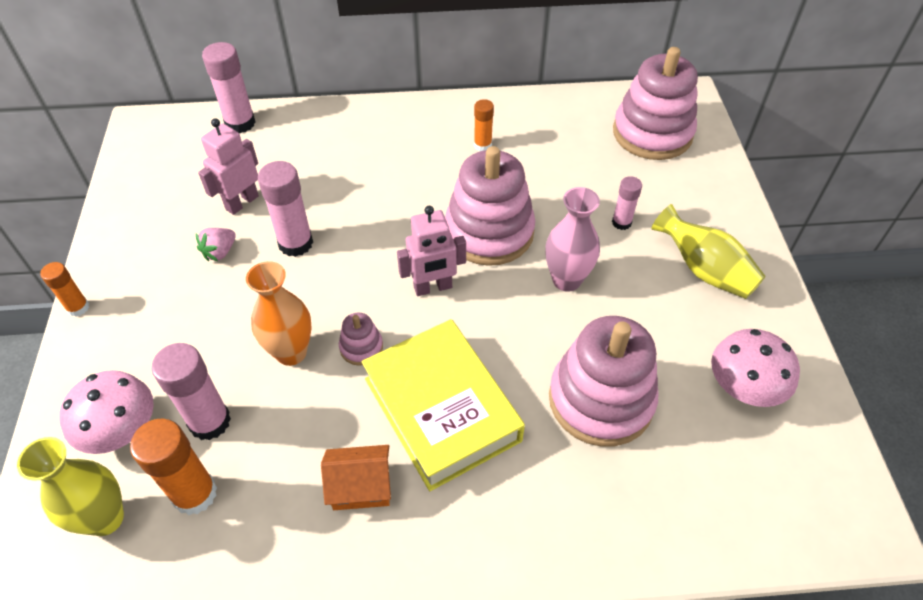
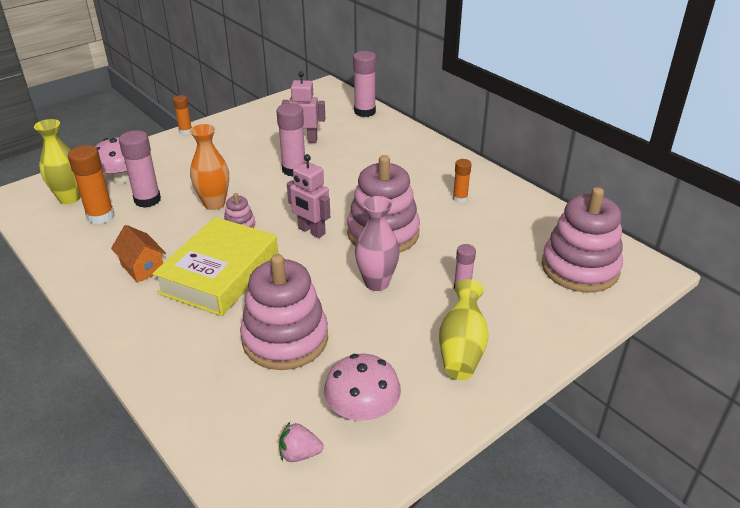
camera: 55 degrees right, 15 degrees down
(220, 252) = (262, 150): pink strawberry -> pink strawberry (299, 454)

